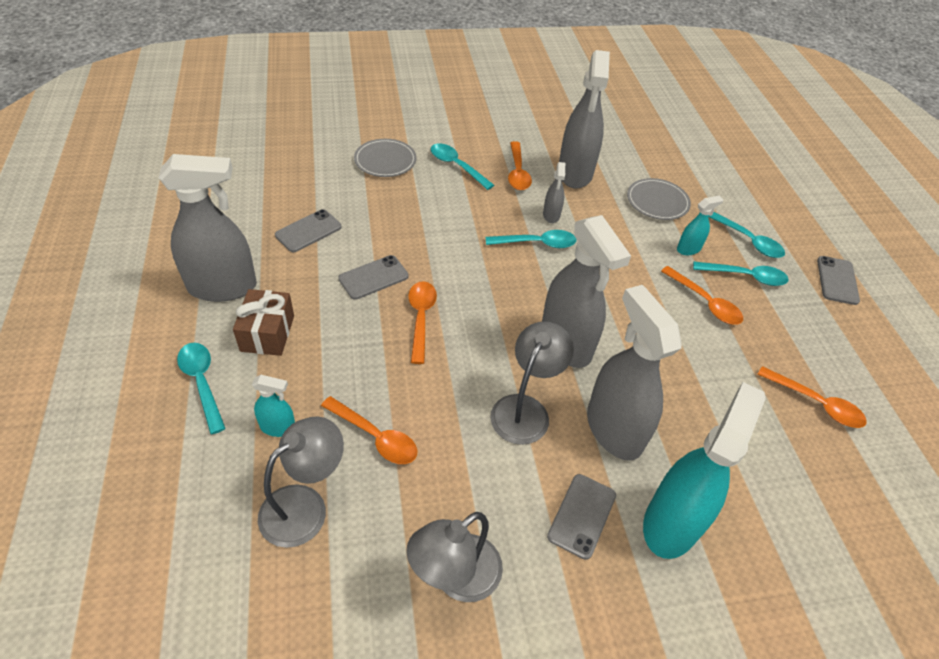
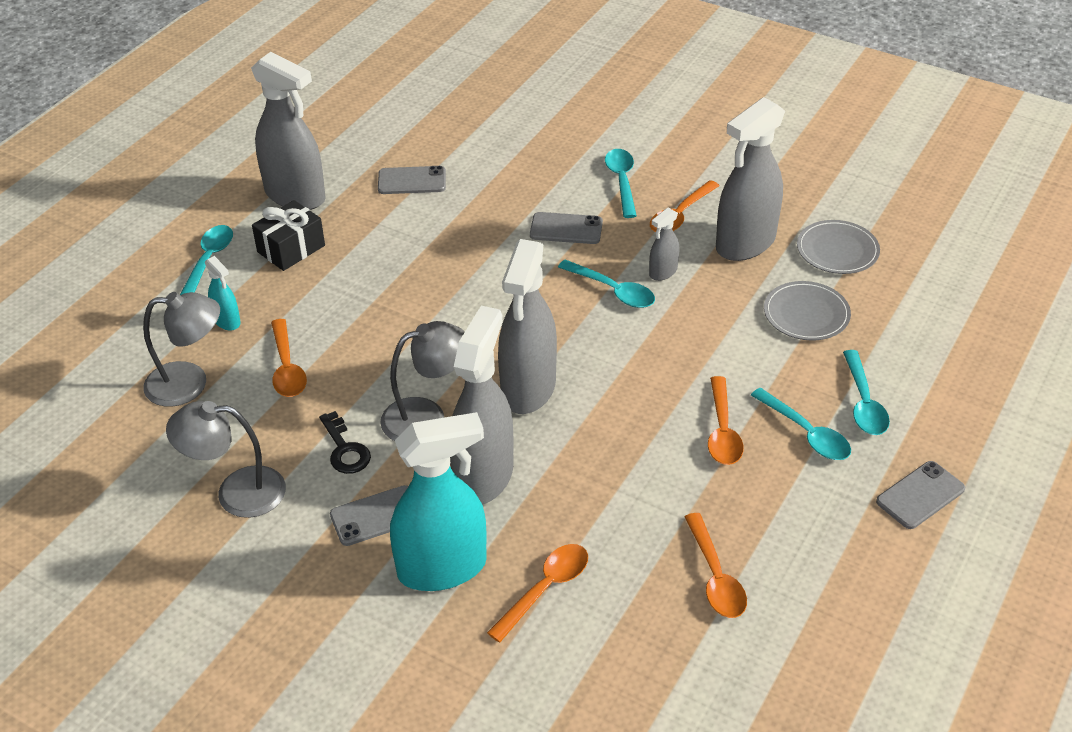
camera: 45 degrees right, 5 degrees down
(267, 333) = (291, 249): brown gift -> black gift
(373, 277) = (423, 247): grey phone -> grey phone (566, 229)
(385, 160) = (555, 146): grey plate -> grey plate (837, 250)
(421, 318) = (424, 300): orange spoon -> orange spoon (545, 589)
(497, 476) = (345, 449): none -> black key
(688, 249) = (776, 375): turquoise spray bottle -> none

